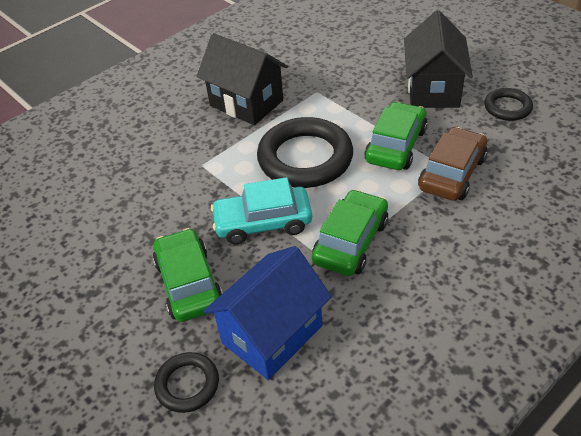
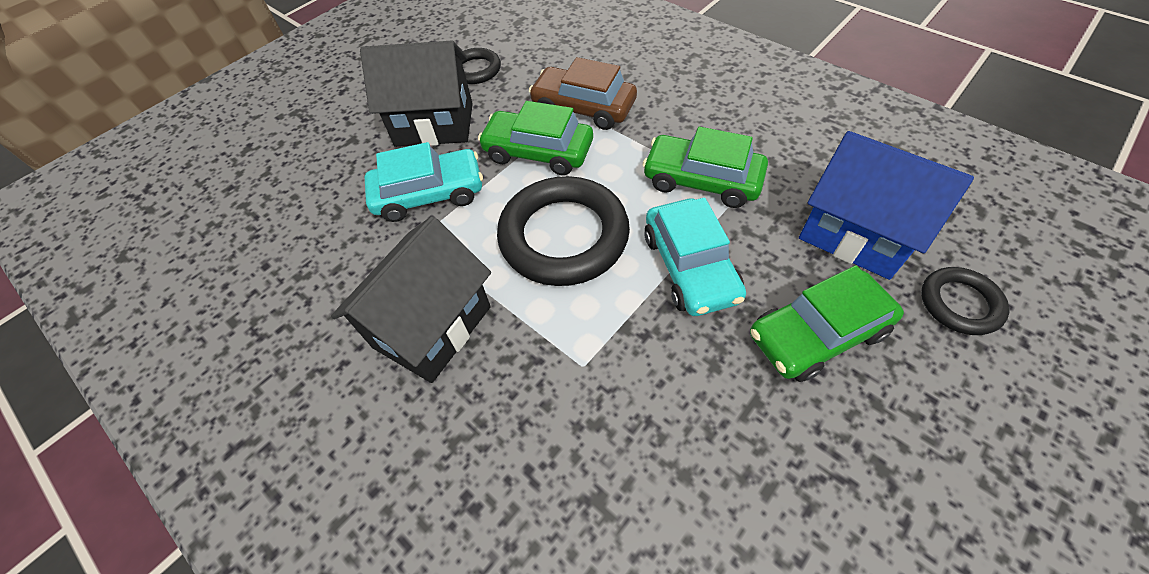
camera: 95 degrees left, 10 degrees up
(356, 93) = (429, 194): none -> turquoise car

